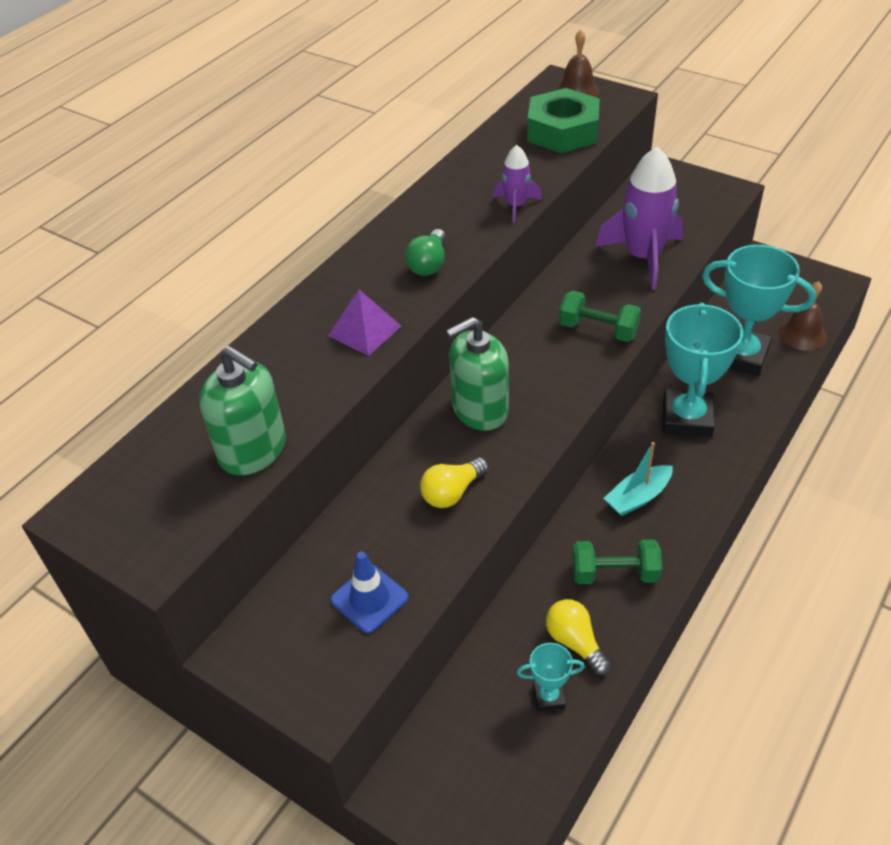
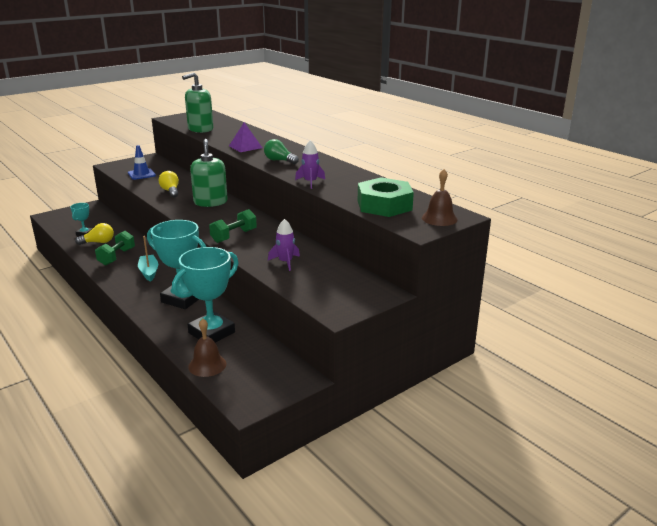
camera: 105 degrees right, 20 degrees down
(643, 257) = (285, 262): purple rocket -> purple rocket, size x0.52

